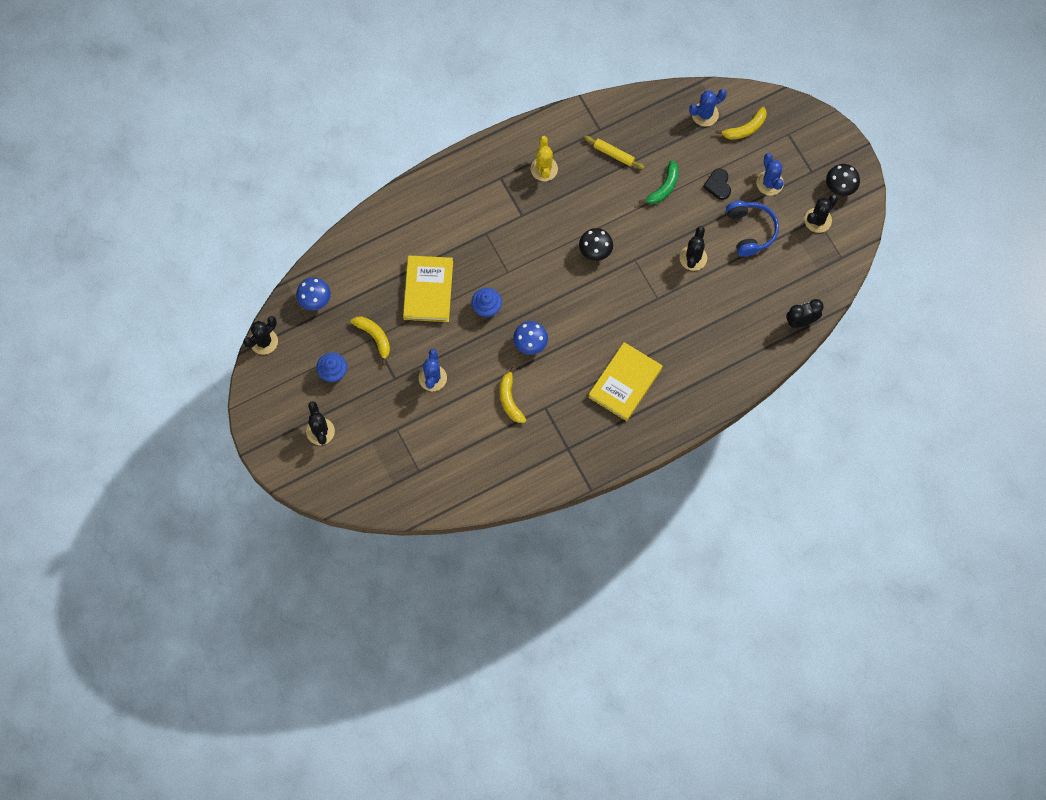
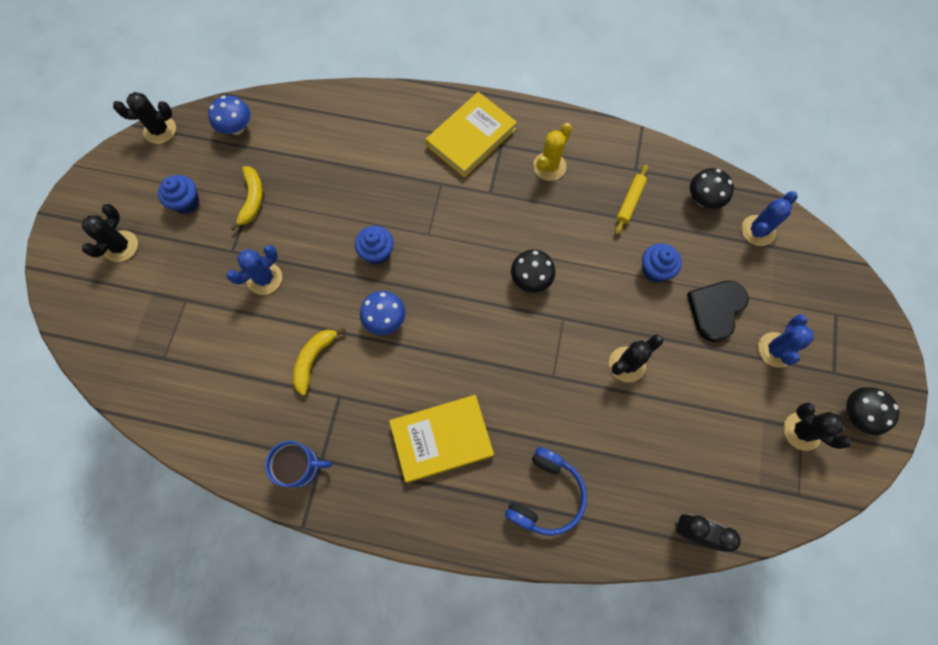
camera: 40 degrees right, 0 degrees up
(428, 290) = (340, 195): yellow book -> yellow book (471, 137)
(560, 461) = (301, 467): none -> blue mug
(613, 154) = (630, 202): yellow rolling pin -> yellow rolling pin turned 45 degrees clockwise
(657, 118) = (703, 199): none -> black mushroom
(664, 187) = (655, 270): green banana -> blue cupcake
(705, 114) = (758, 231): blue cactus -> blue cactus turned 60 degrees counterclockwise
(718, 185) = (715, 310): black heart -> black heart, size x1.58
(745, 128) = (791, 275): yellow banana -> none
(750, 231) = (713, 384): blue headphones -> blue headphones (545, 495)
(818, 220) = (802, 431): black cactus -> black cactus turned 45 degrees clockwise

